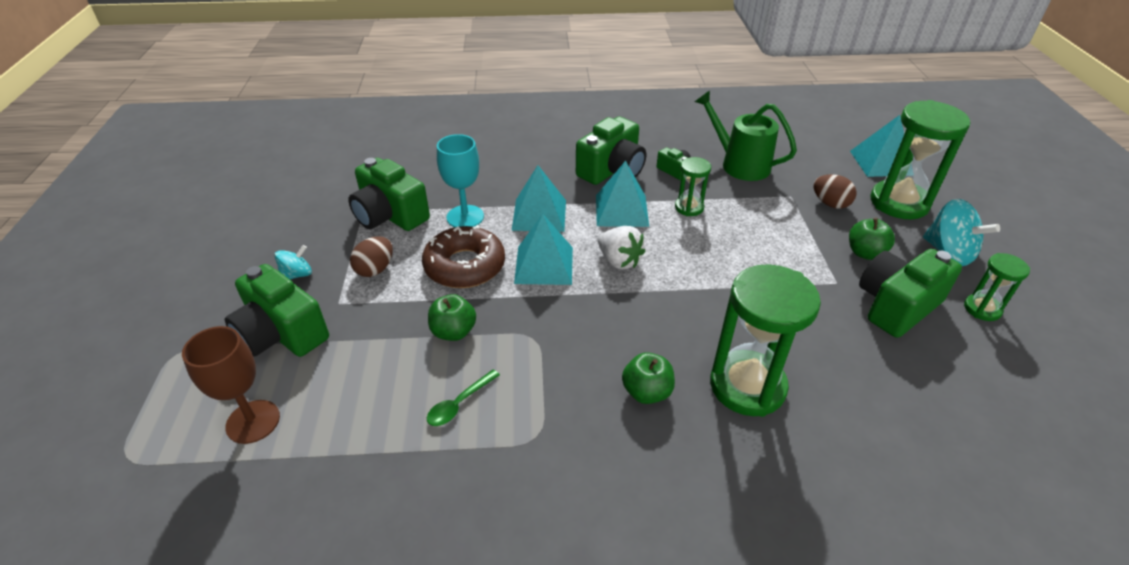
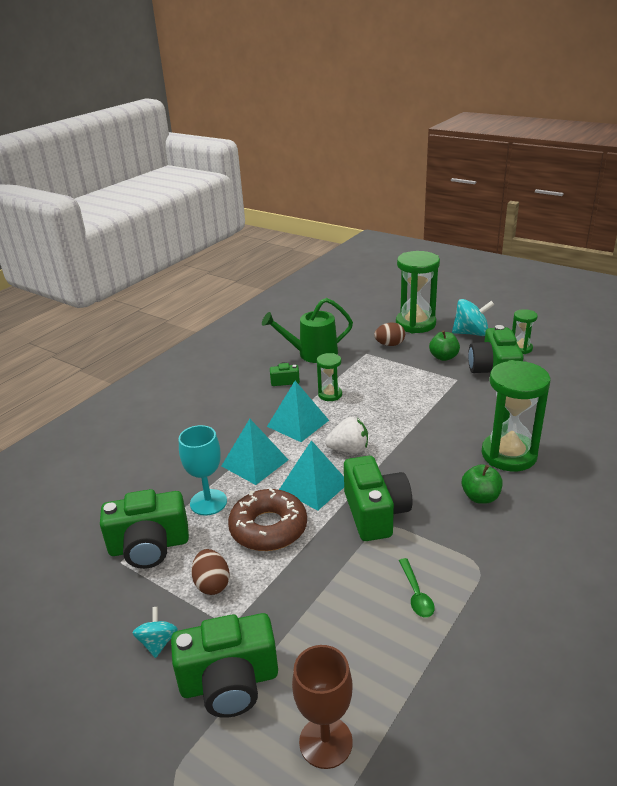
camera: 50 degrees left, 10 degrees down
(453, 332) = (337, 566): green apple -> none
(612, 170) = (248, 406): green camera -> green camera (375, 513)
(881, 162) = (375, 309): turquoise pyramid -> none

